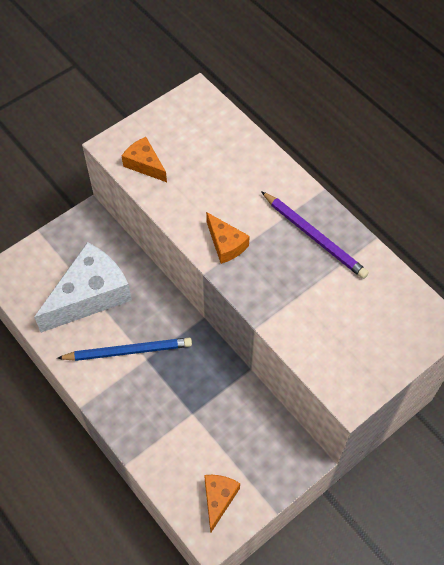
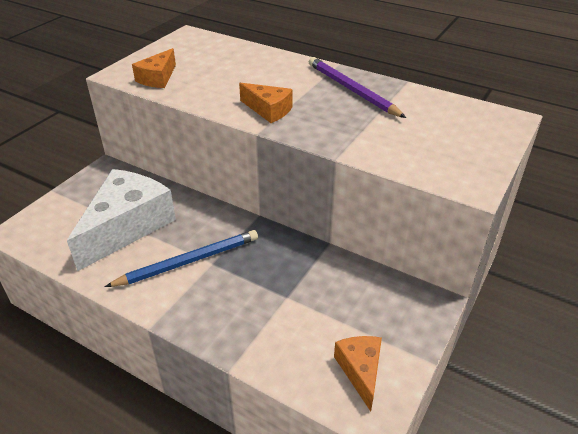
camera: 20 degrees left, 20 degrees down
(145, 164) = (158, 78): orange cheese -> orange cheese turned 90 degrees counterclockwise
(314, 236) = (351, 90): purple pencil -> purple pencil turned 150 degrees counterclockwise

